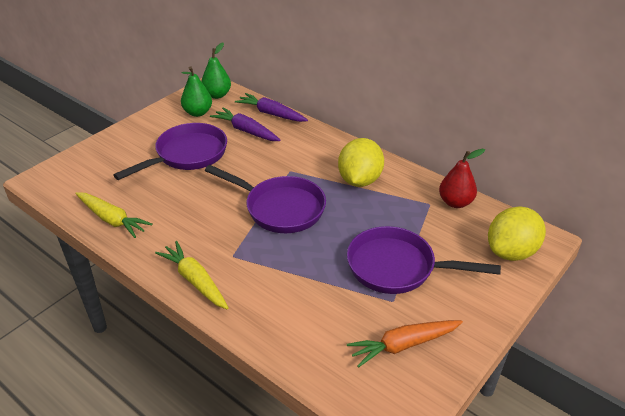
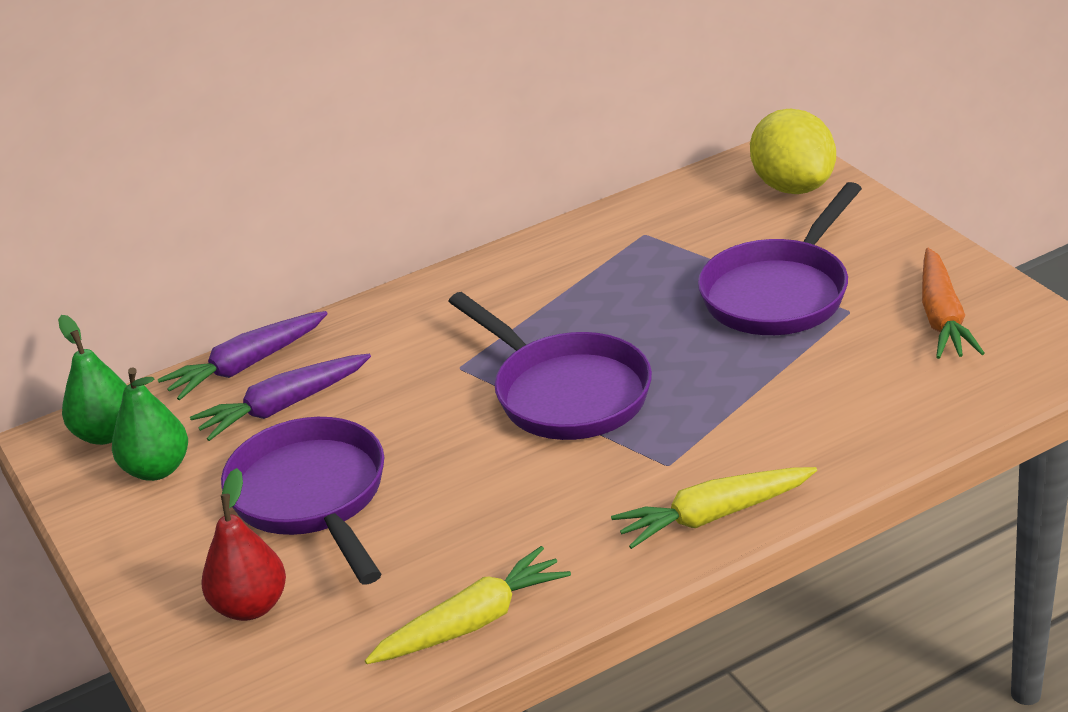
camera: 65 degrees left, 5 degrees down
(280, 208) = (565, 393): purple pan -> purple pan turned 90 degrees clockwise
(359, 180) = (539, 292): yellow lemon -> none
(455, 202) = (655, 209): red pear -> red pear (250, 606)

